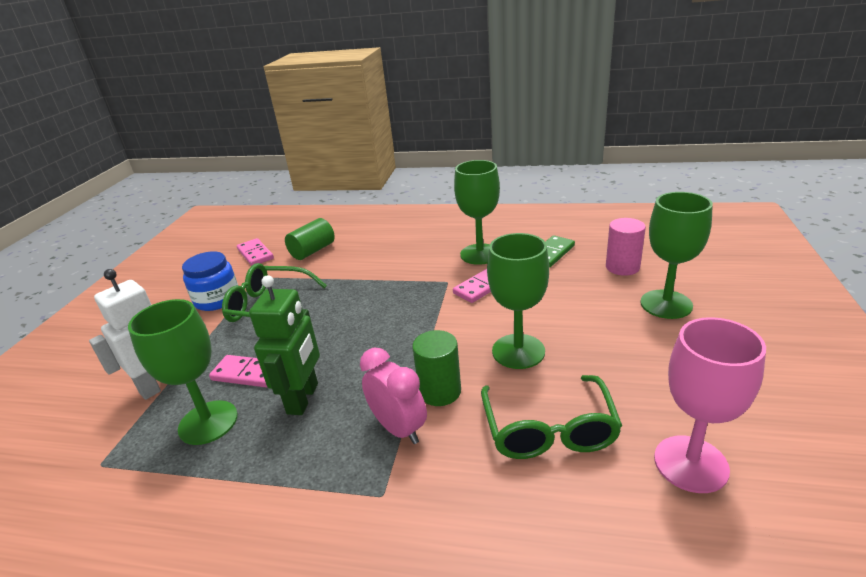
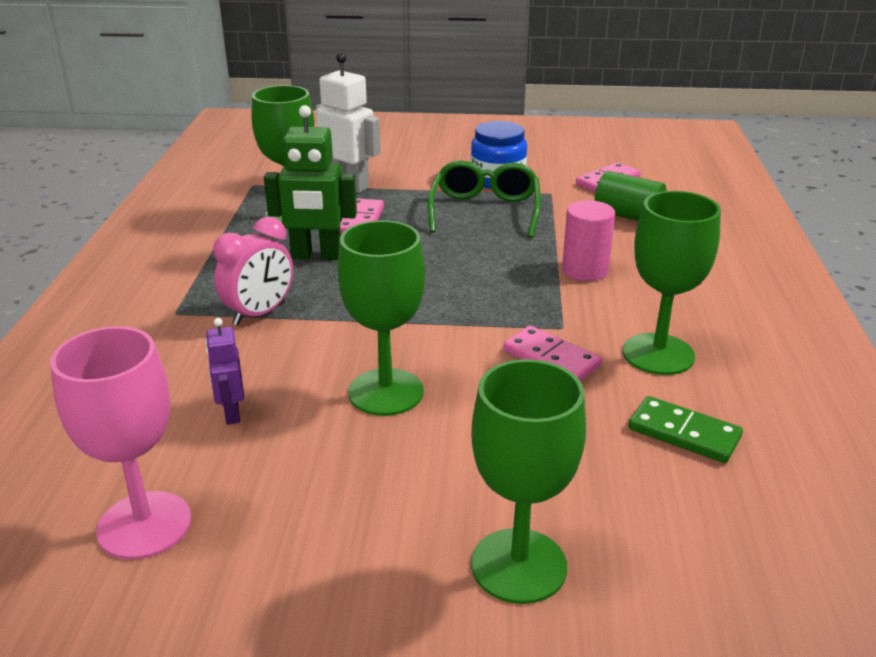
camera: 80 degrees right, 0 degrees up
(440, 391) = (314, 335): green cylinder -> none
(549, 430) = (231, 413): green glasses -> purple robot
(622, 267) = (651, 523): pink cylinder -> pink cylinder (585, 270)

